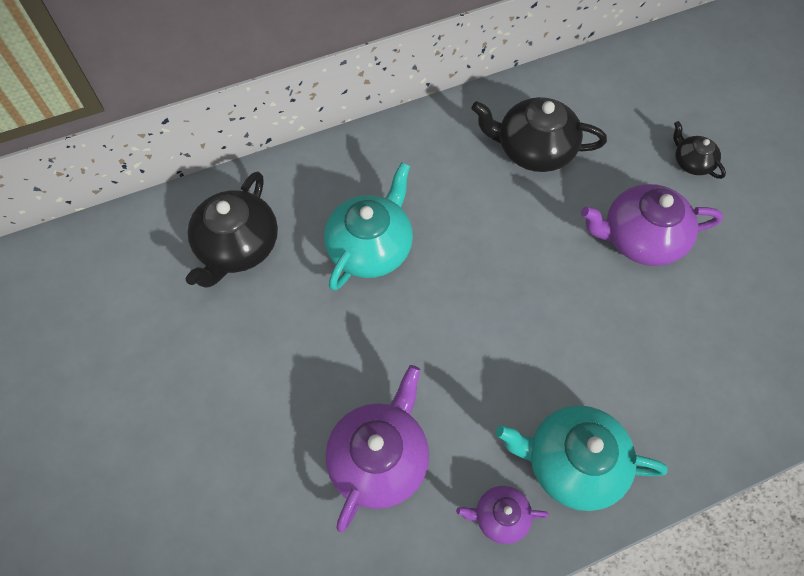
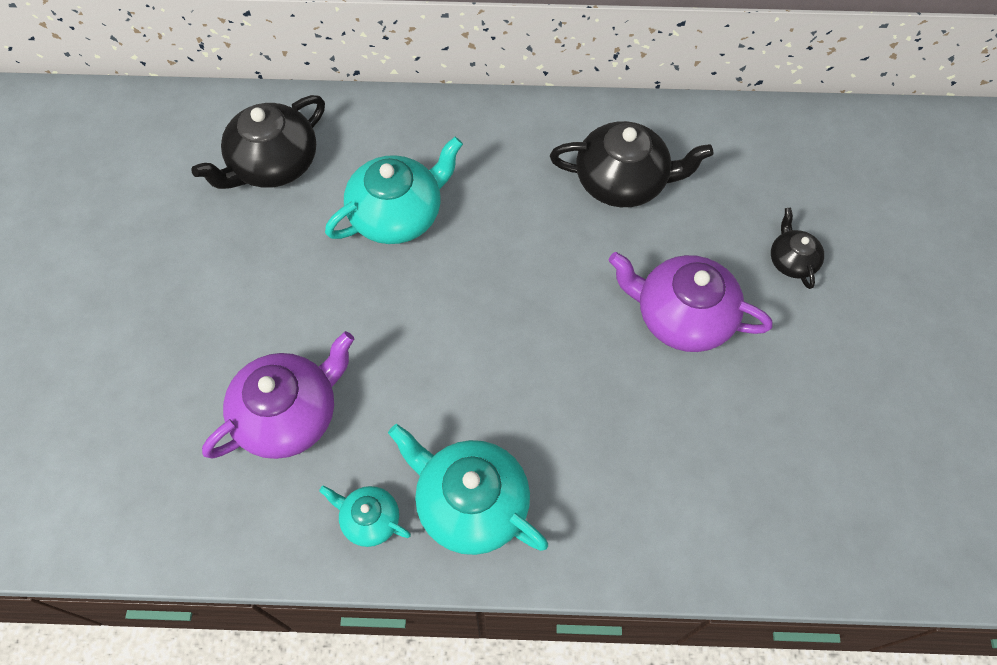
camera: 25 degrees right, 0 degrees up
(500, 517) = (369, 520): purple teapot -> turquoise teapot
(533, 150) = (622, 182): black teapot -> black teapot turned 150 degrees clockwise

